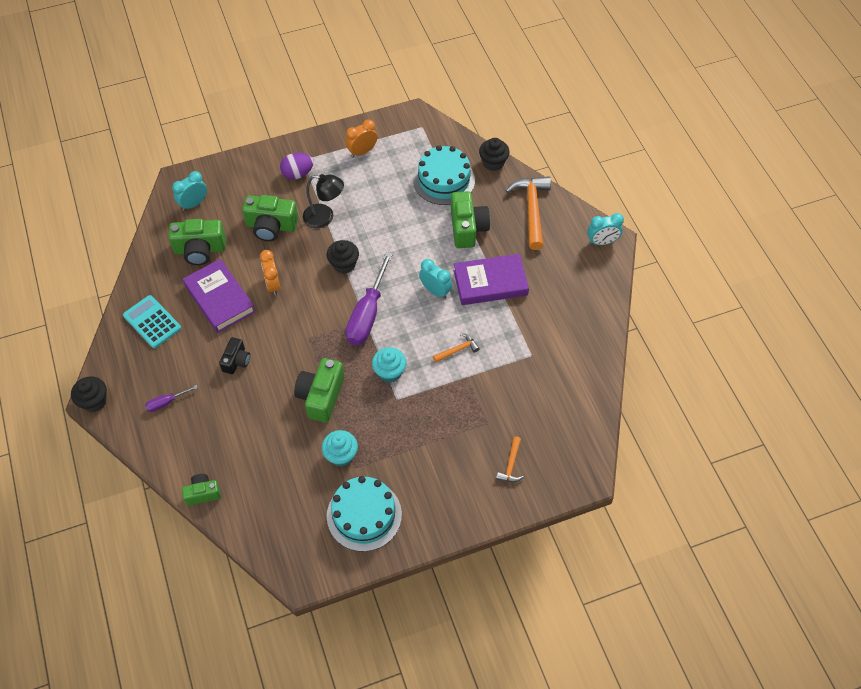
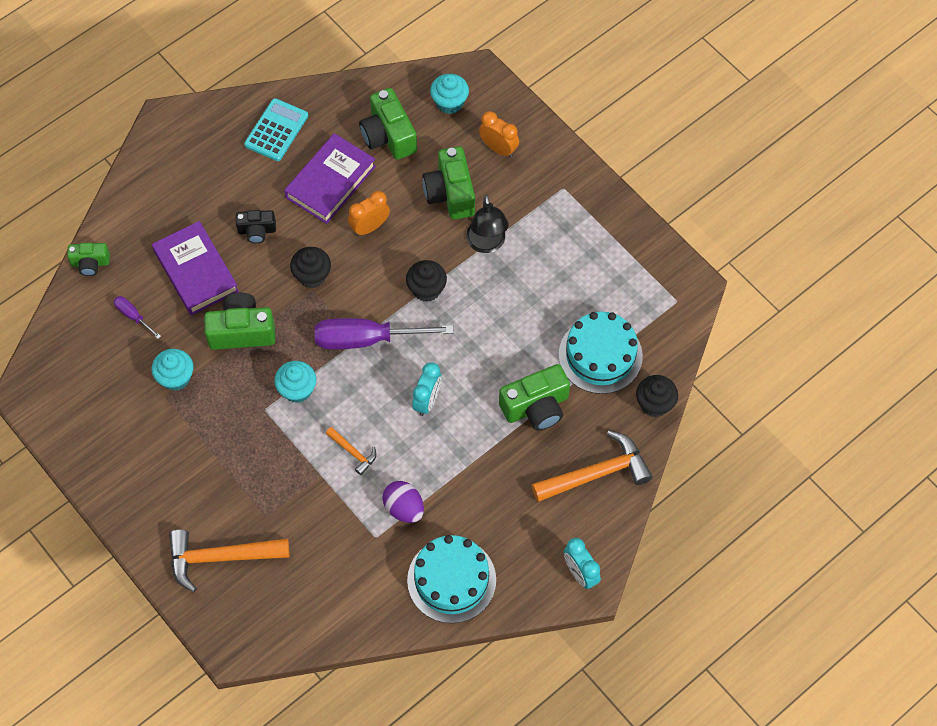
camera: 70 degrees right, 5 degrees up
(94, 401) = (162, 120): black cupcake -> black cupcake (312, 276)
(166, 402) = (183, 186): purple screwdriver -> purple screwdriver (133, 316)
(194, 204) = (449, 103): turquoise clock -> turquoise cupcake
(203, 493) = (90, 263): green camera -> green camera turned 120 degrees clockwise
(297, 174) = (539, 191): purple egg -> purple egg (404, 508)
(362, 152) = (605, 248): orange clock -> orange clock (498, 148)
(364, 515) = (112, 426): turquoise cake -> turquoise cake (451, 580)
(490, 282) = (463, 458): purple book -> purple book (196, 271)
(511, 464) = (220, 558): orange hammer -> orange hammer, size x2.00

